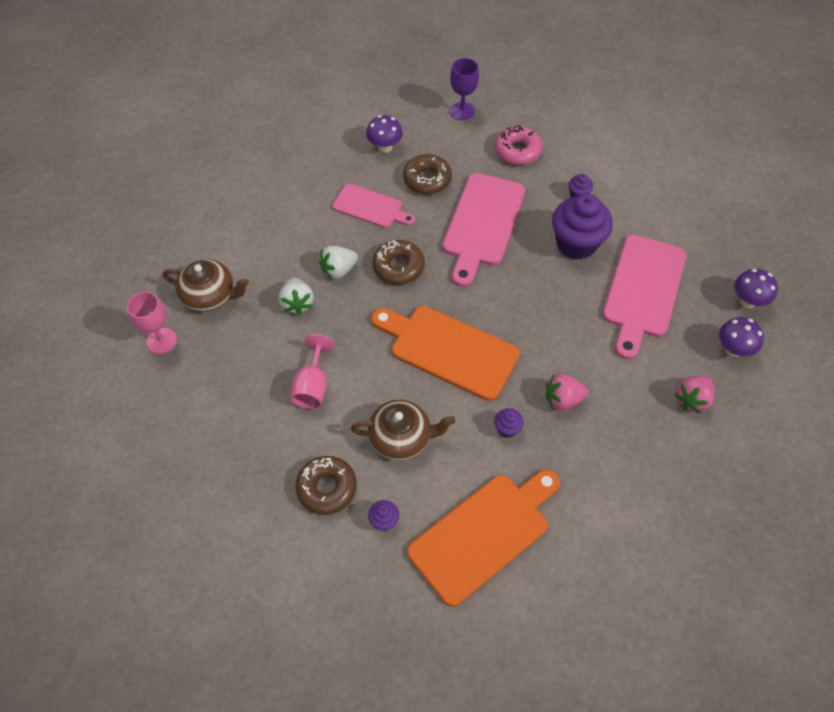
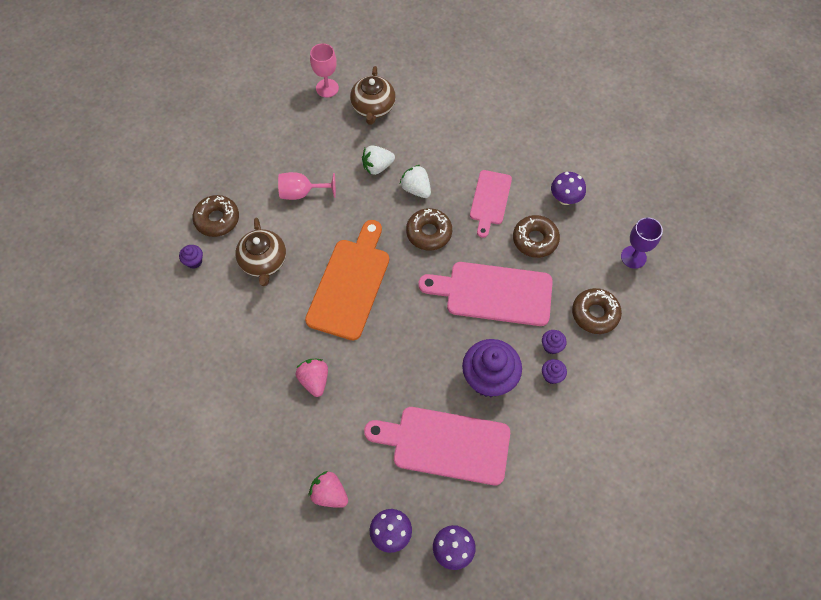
camera: 80 degrees right, 5 degrees up
(484, 534) = (188, 332): orange cutting board -> none
(507, 429) = (281, 338): purple cupcake -> purple cupcake (551, 346)
(517, 151) = (595, 314): pink donut -> brown donut

